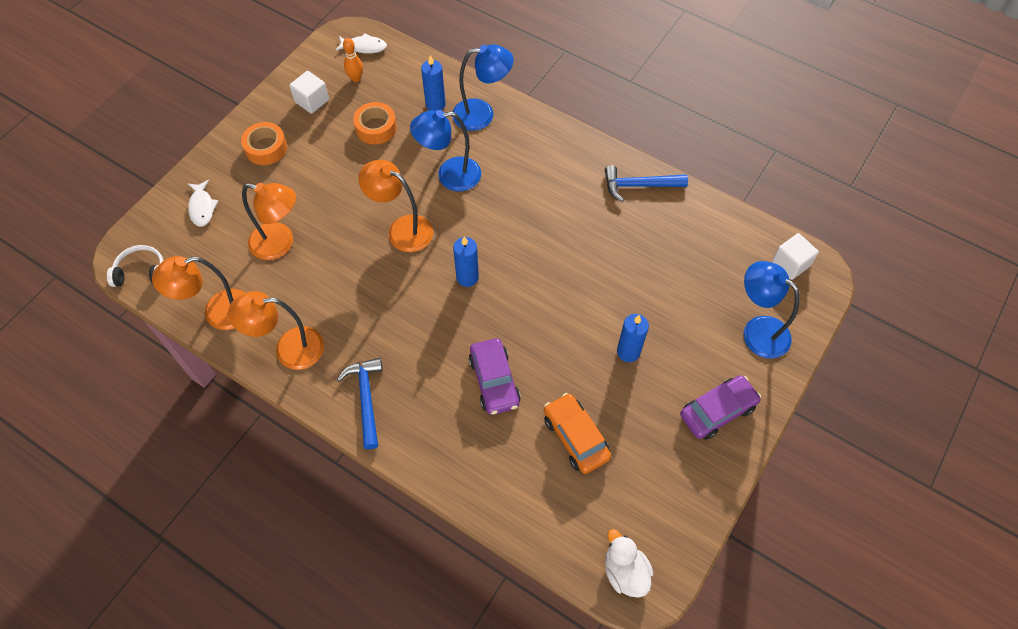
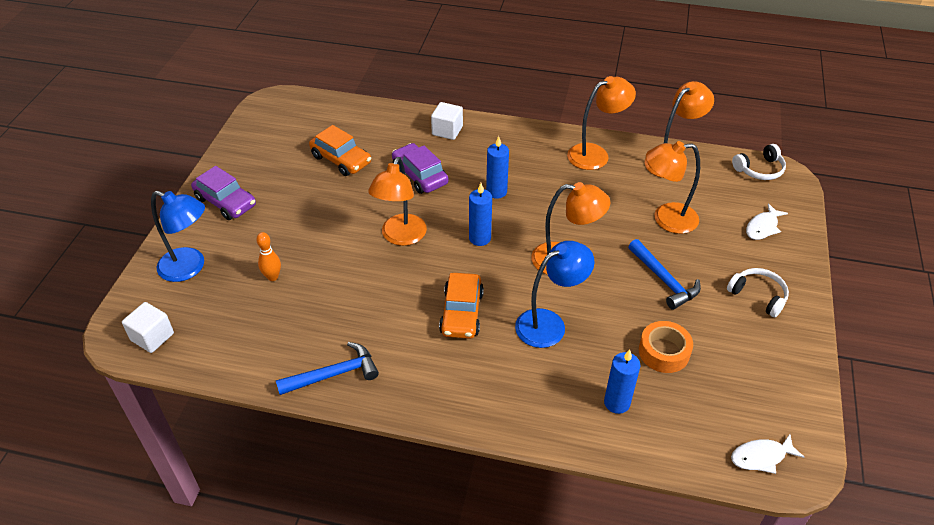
camera: 160 degrees right, 15 degrees down
(202, 207) = (762, 227): white fish -> white fish turned 105 degrees counterclockwise
(266, 148) = (758, 296): orange tape -> white headphones
(312, 101) = (759, 362): white cube -> white cube (447, 131)
(356, 78) = (734, 407): orange bowling pin -> orange bowling pin (272, 277)
(366, 398) = (514, 142): blue hammer -> blue hammer (664, 280)
(482, 114) = (553, 407): blue lamp -> none
(517, 206) = (461, 313): none -> orange car
(543, 303) = (400, 237): none -> orange lamp
(625, 571) = (286, 105): white duck -> none
(628, 352) = (311, 222): blue candle -> blue candle (496, 192)
(717, 411) = (226, 202): purple car -> purple car turned 90 degrees counterclockwise

